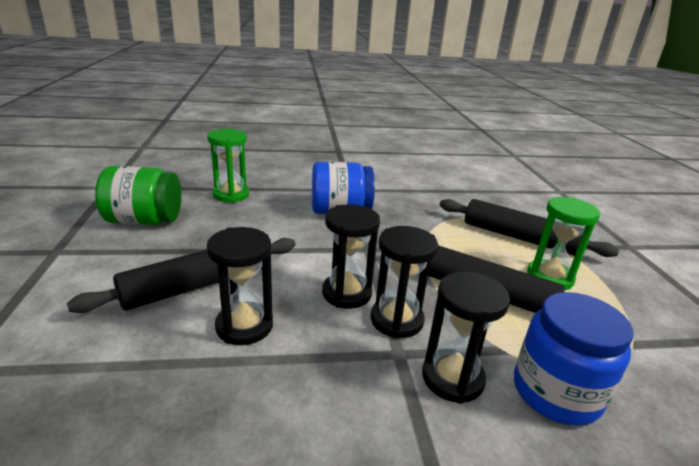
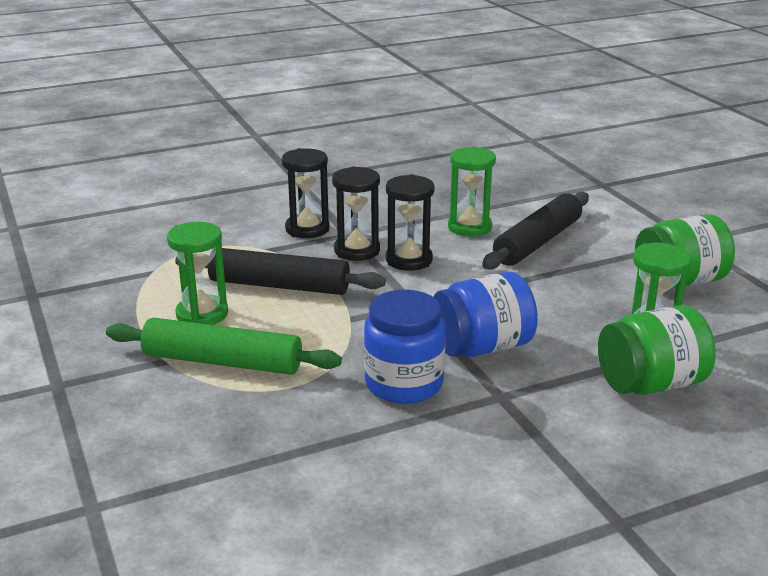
camera: 165 degrees right, 0 degrees up
(244, 326) = (469, 227): black hourglass -> green hourglass
(265, 178) = (650, 384): none -> green jar
(519, 237) = (222, 362): black rolling pin -> green rolling pin
(556, 392) = (235, 234): blue jar -> blue jar (404, 383)

